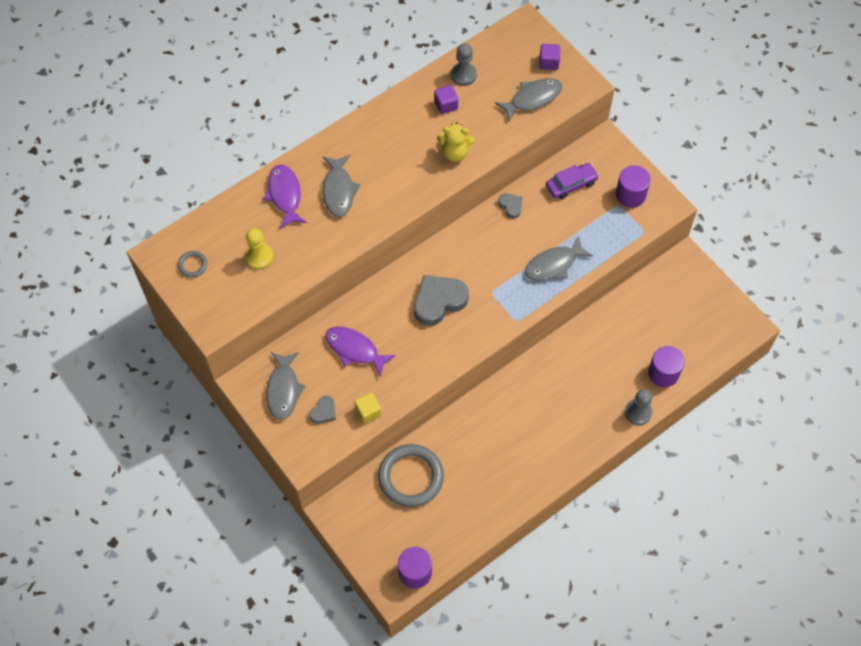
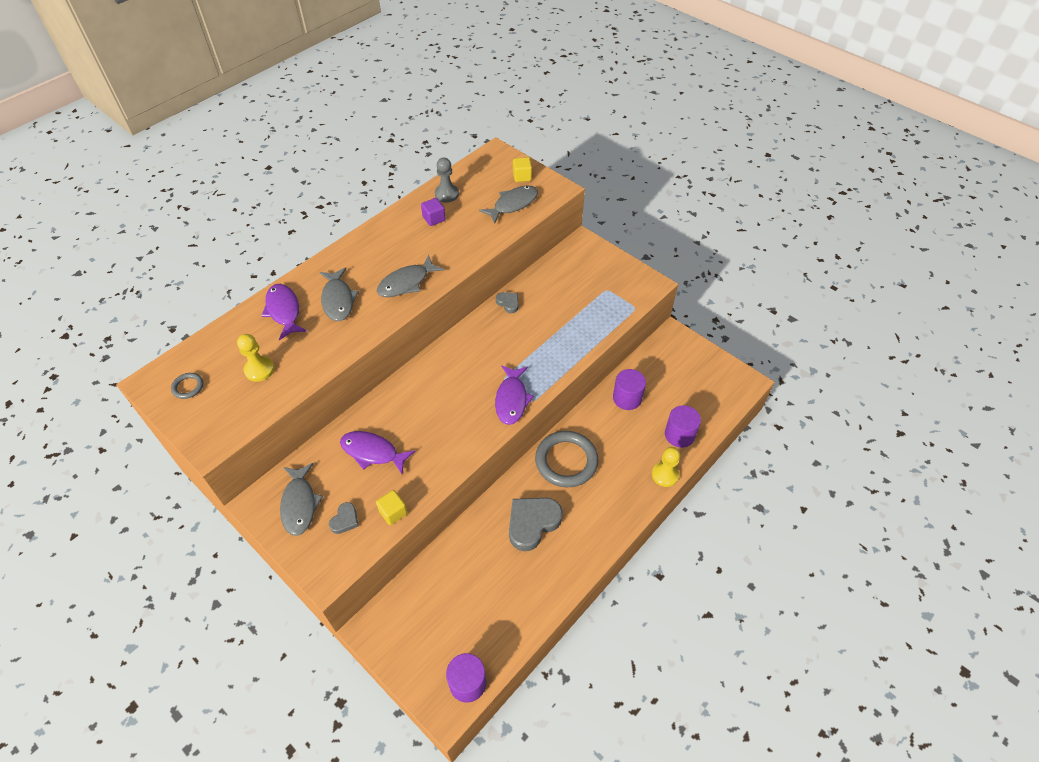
camera: 10 degrees left, 10 degrees down
(410, 477) = (449, 577): grey ring -> grey ring (566, 461)
(439, 301) = (452, 394): grey heart -> grey heart (532, 523)
(455, 152) = (448, 254): yellow teddy bear -> none
(496, 316) = (512, 399): none -> purple fish
(549, 62) = (522, 176): purple cube -> yellow cube
(554, 264) = (558, 346): grey fish -> grey fish (406, 283)
(571, 184) = (560, 279): purple car -> none
(630, 195) = (615, 280): purple cylinder -> purple cylinder (627, 398)
(638, 412) = (665, 475): grey pawn -> yellow pawn

